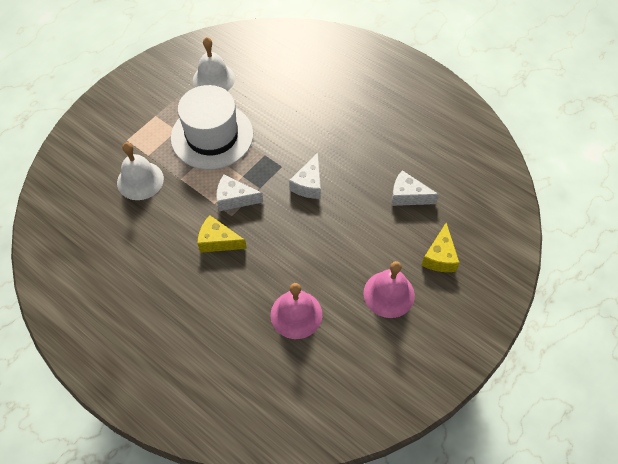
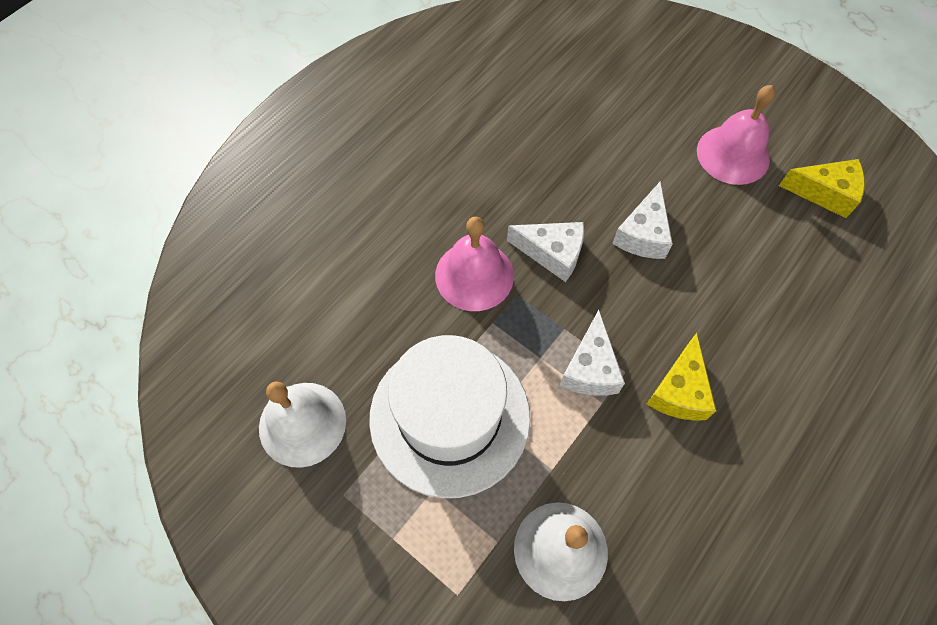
camera: 90 degrees left, 5 degrees up
(296, 314) = (789, 270): pink bell -> pink bell (474, 275)
(408, 196) = (565, 124): white cheese -> white cheese (643, 234)
(440, 257) = (664, 94): yellow cheese -> yellow cheese (825, 193)

